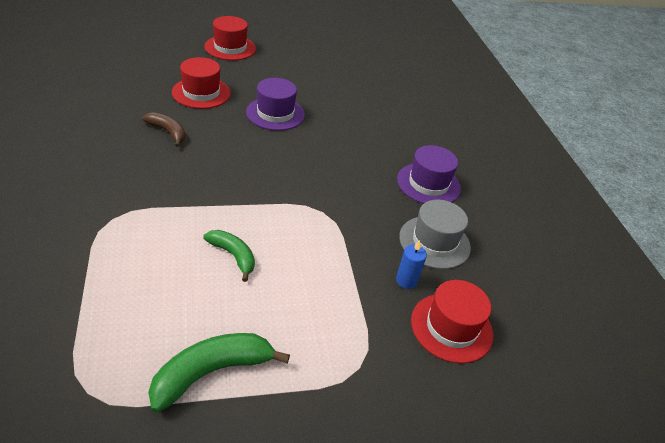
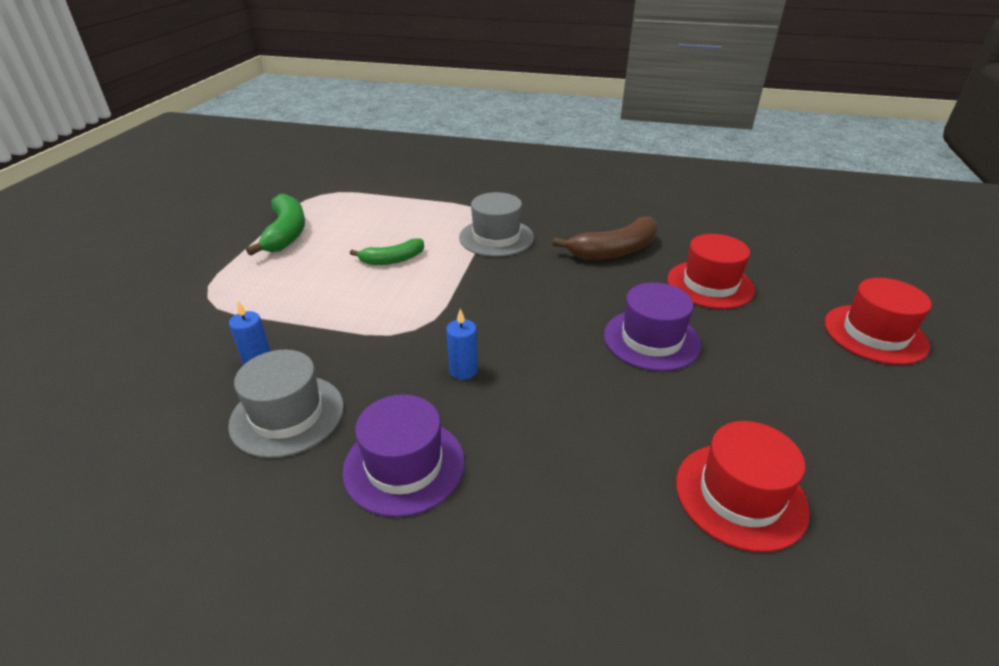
camera: 120 degrees right, 5 degrees down
(166, 198) = (496, 237): none -> grey hat
(168, 132) = (614, 251): brown banana -> brown banana, size x1.57
(348, 179) = (463, 370): none -> blue candle
(451, 327) = (168, 373): red hat -> red hat (740, 495)

